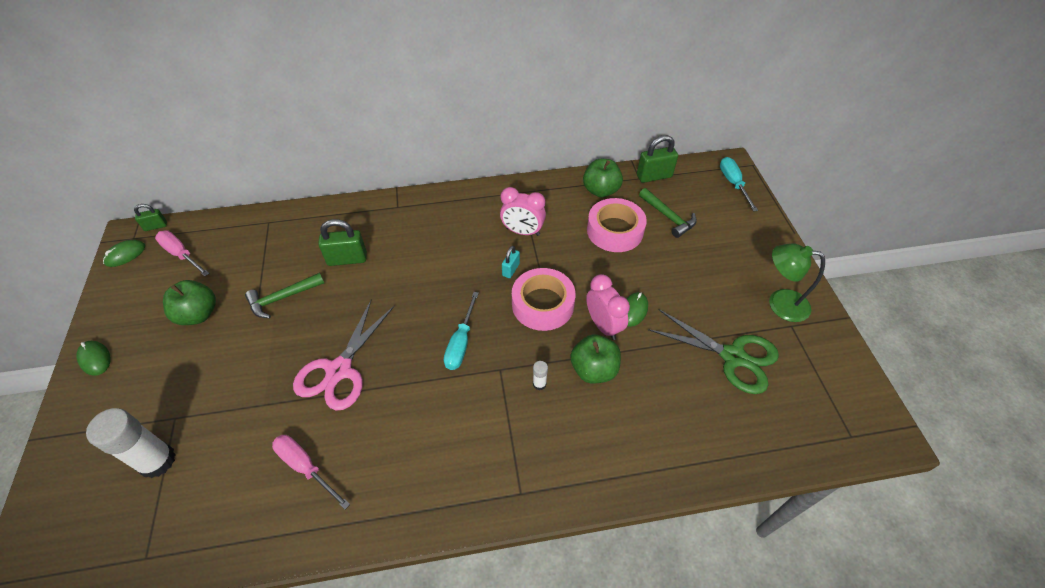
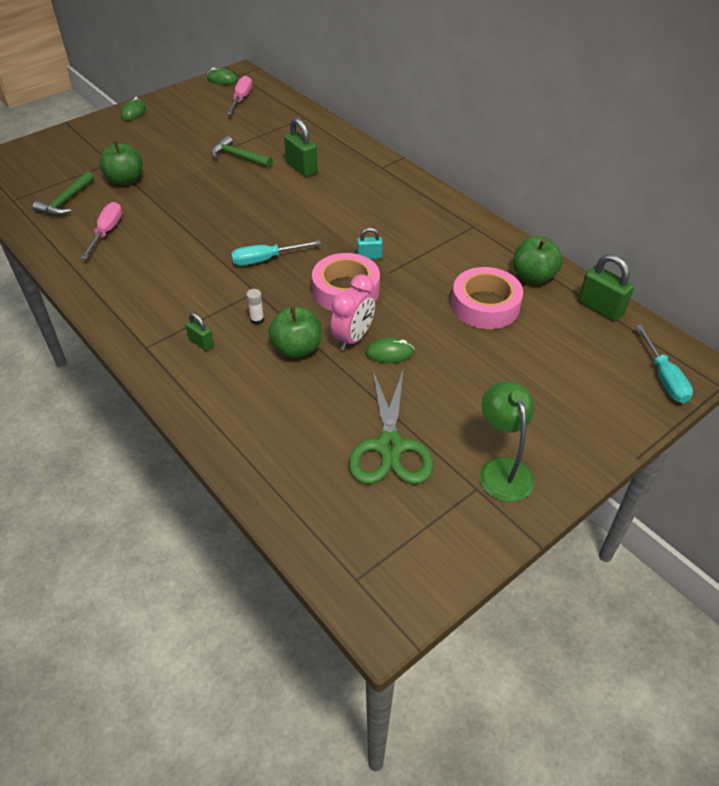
camera: 60 degrees right, 5 degrees down
(156, 226) = (256, 77): green padlock -> green padlock (201, 343)
(157, 461) = (77, 172): white glue stick -> none
(198, 314) = (196, 131): green apple -> green apple (125, 180)
(339, 370) = (194, 211): pink scissors -> none
(522, 232) = (422, 246): pink clock -> none
(668, 217) = (547, 338): green hammer -> green hammer (66, 201)
(733, 184) = (664, 377): turquoise screwdriver -> turquoise screwdriver turned 120 degrees clockwise

